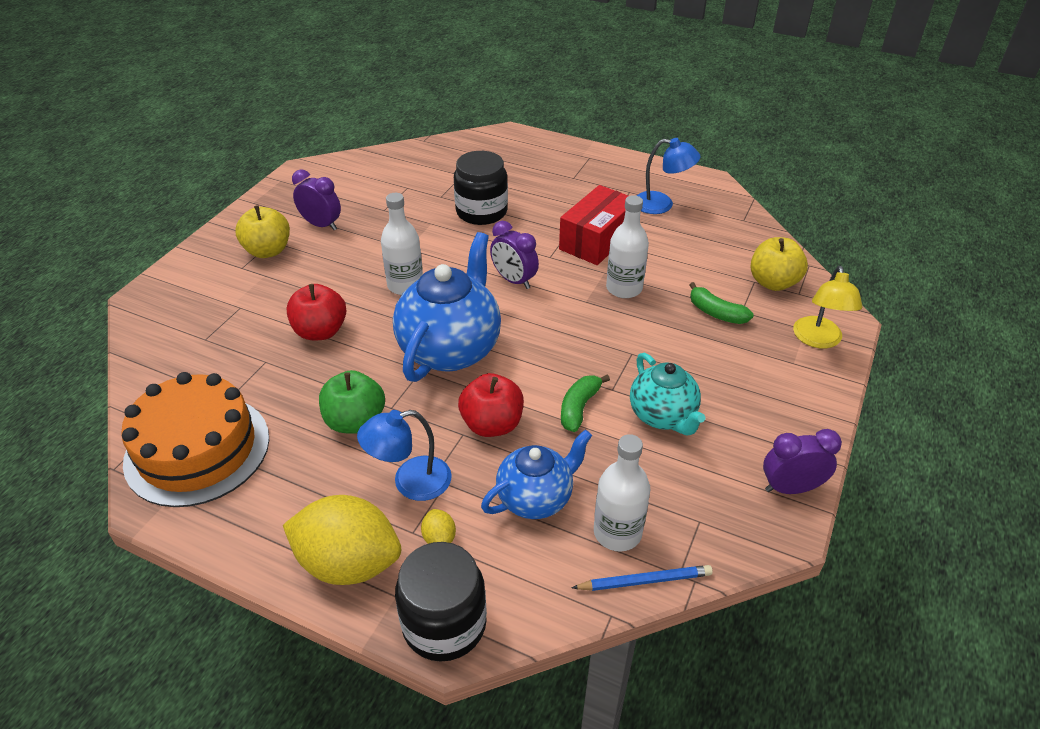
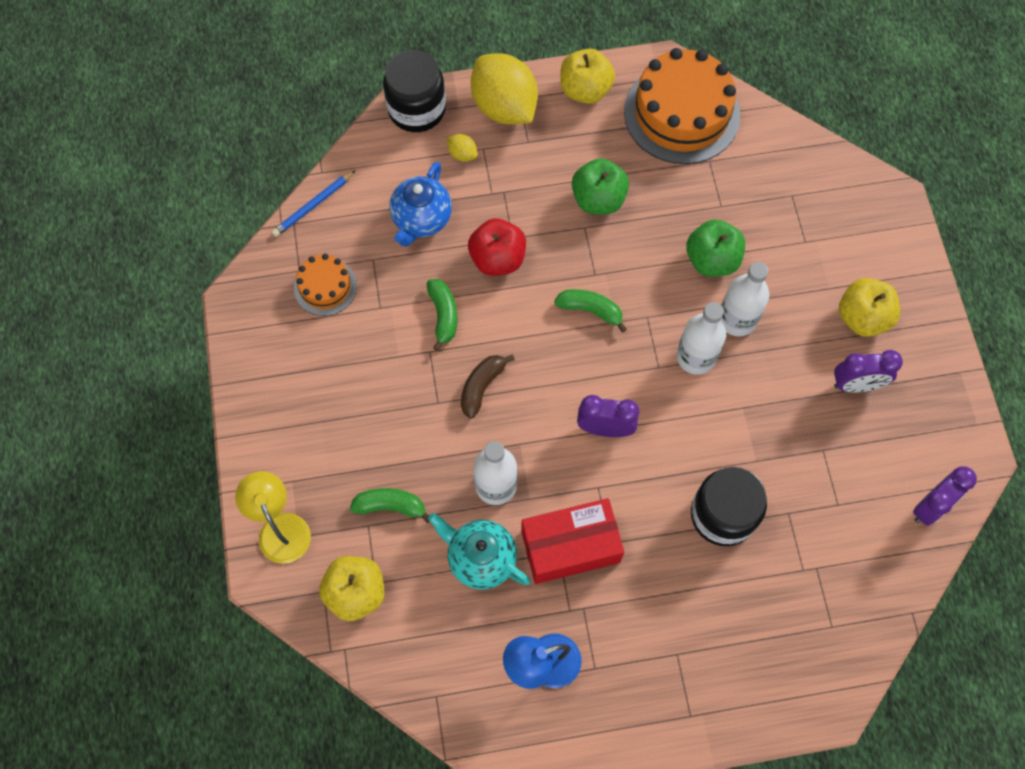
camera: 145 degrees right, 25 degrees up
(251, 528) = (585, 90): none -> yellow apple
(320, 331) = (712, 260): red apple -> green apple
(349, 563) = (504, 107): yellow lemon -> yellow lemon turned 75 degrees clockwise
(410, 482) = (515, 179): blue lamp -> none
(450, 348) = (590, 310): blue teapot -> green banana
(586, 345) = (482, 386): none -> brown banana
(597, 240) = (570, 546): red box -> red box turned 75 degrees clockwise
(617, 532) = (350, 228): white bottle -> white bottle (737, 319)
(663, 416) = (373, 348): turquoise teapot -> turquoise teapot (480, 558)
(679, 490) = (325, 287): none -> orange cake
(790, 488) = (245, 338): purple clock -> purple clock (930, 506)

